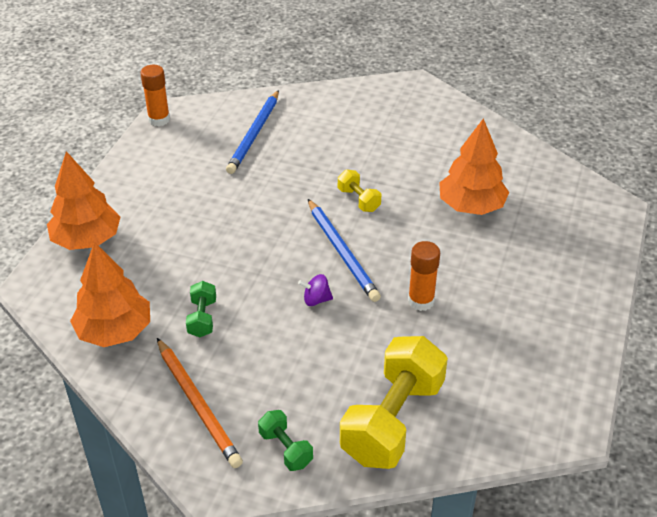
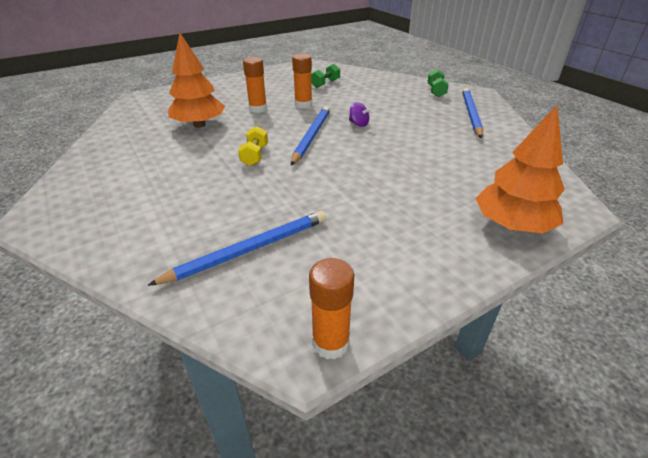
camera: 140 degrees left, 5 degrees down
(114, 331) = (510, 157): orange tree -> none
(198, 404) = (471, 114): orange pencil -> blue pencil
(202, 318) = (440, 141): green dumbbell -> green dumbbell (325, 84)
(392, 420) = (377, 83): yellow dumbbell -> none
(457, 263) = (258, 109): none -> orange glue stick

